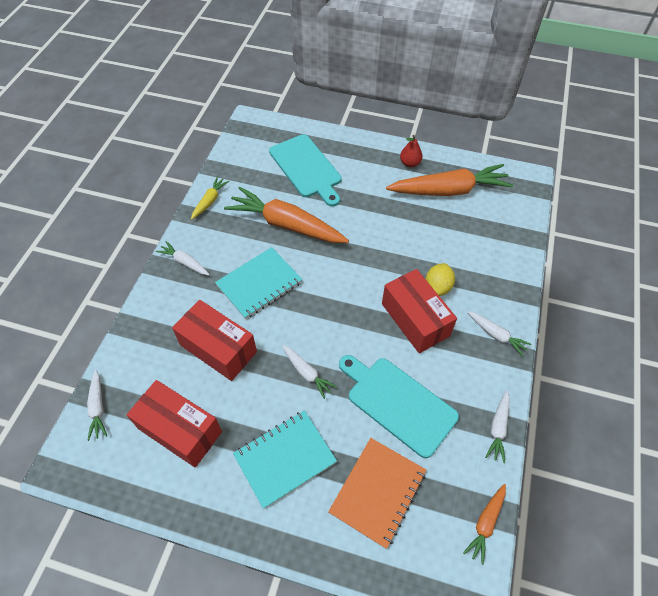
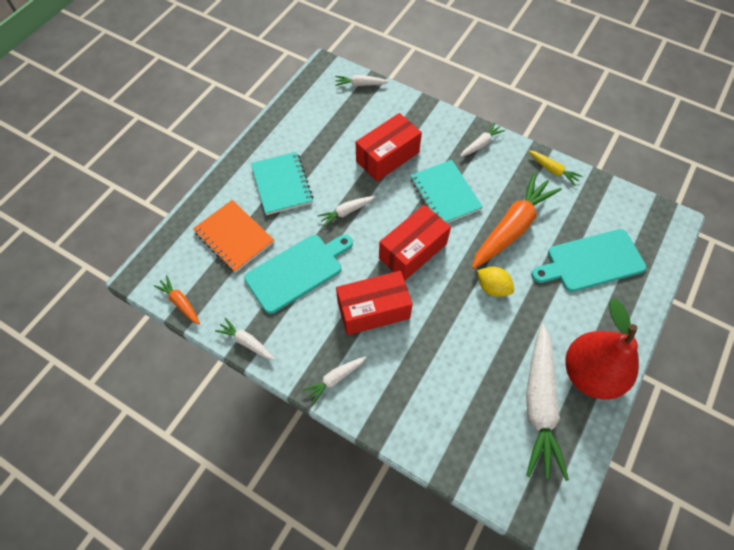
camera: 105 degrees right, 5 degrees up
(180, 430) = (327, 127): red box -> red box (413, 251)
(410, 163) = (590, 373): red pear -> red pear, size x2.38
(437, 287) = (404, 343): yellow lemon -> yellow lemon (492, 287)
(449, 190) = (539, 404): orange carrot -> white carrot

